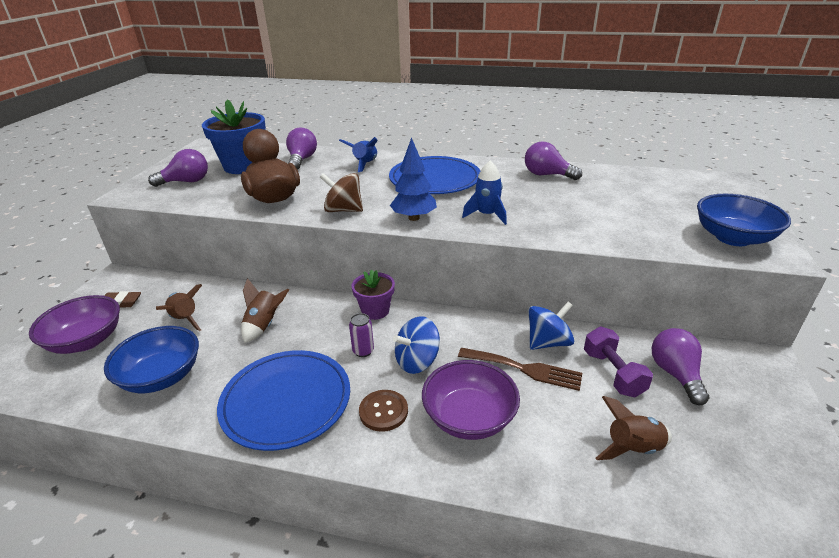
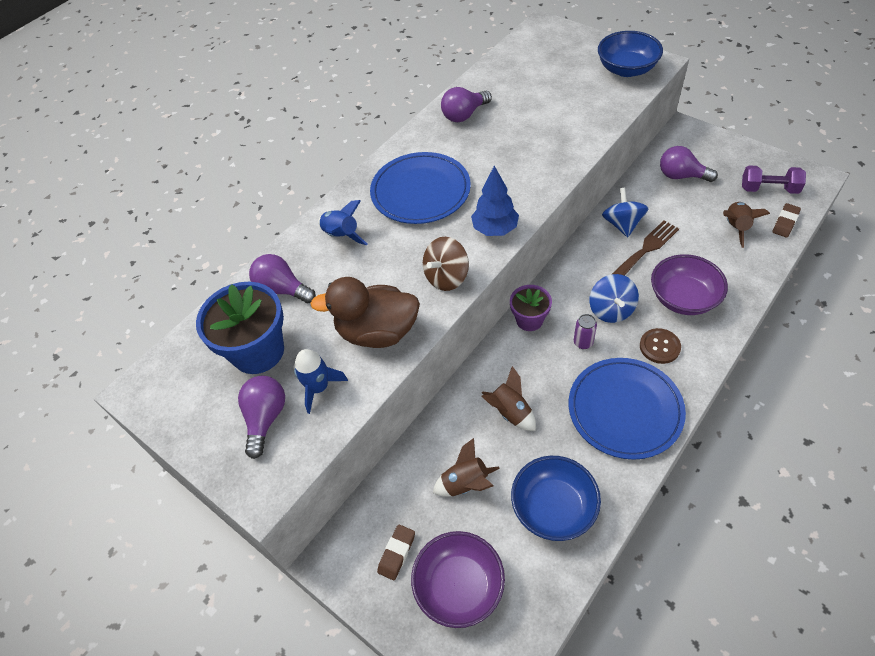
camera: 60 degrees left, 20 degrees up
(486, 215) = (518, 180): blue rocket -> blue rocket (319, 388)
(613, 373) = (668, 205): purple dumbbell -> purple dumbbell (769, 189)
(696, 509) = (785, 222): none -> brown eraser

